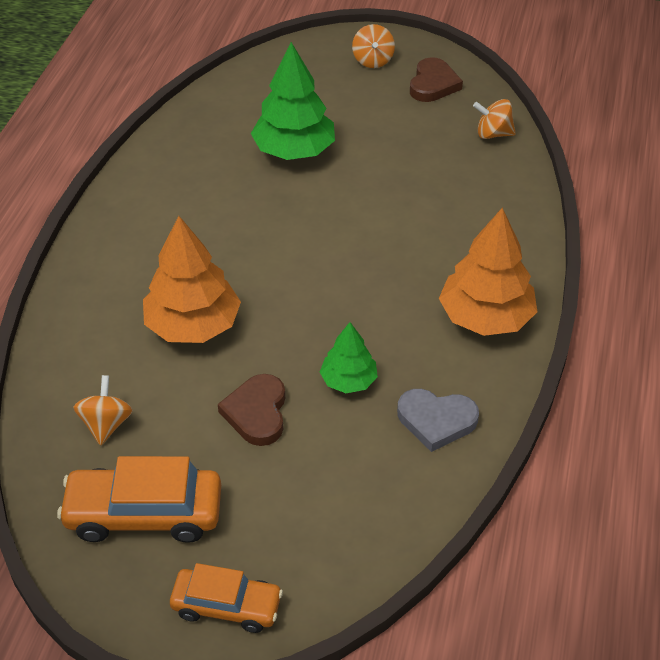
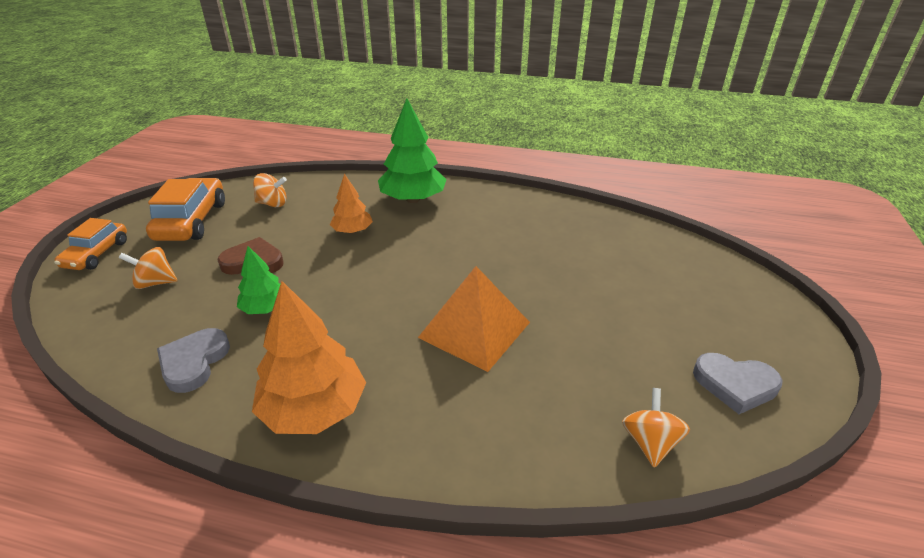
camera: 90 degrees right, 10 degrees down
(193, 325) = (352, 231): orange tree -> orange tree, size x0.57
(294, 151) = (571, 275): green tree -> green tree (413, 199)
(372, 60) = (755, 331): orange spinning top -> orange spinning top (155, 283)
(377, 218) = (474, 329): none -> orange pyramid
(433, 84) = (735, 384): brown heart -> grey heart

